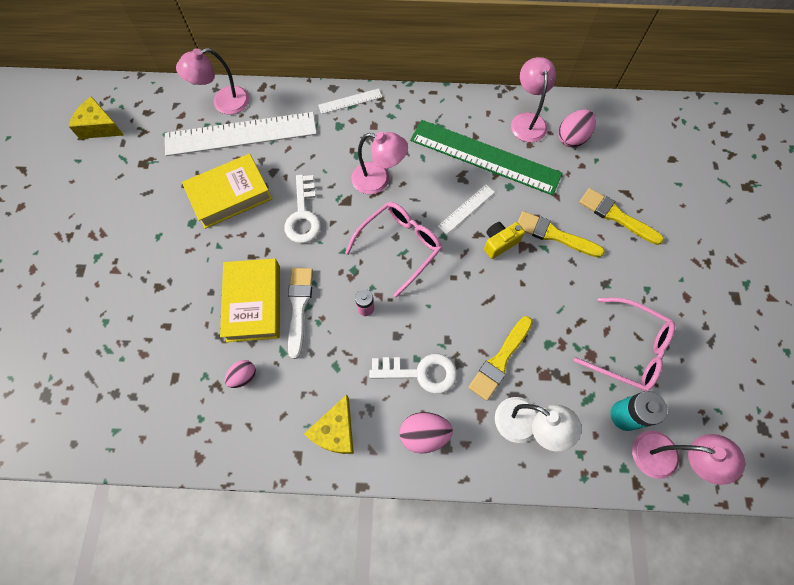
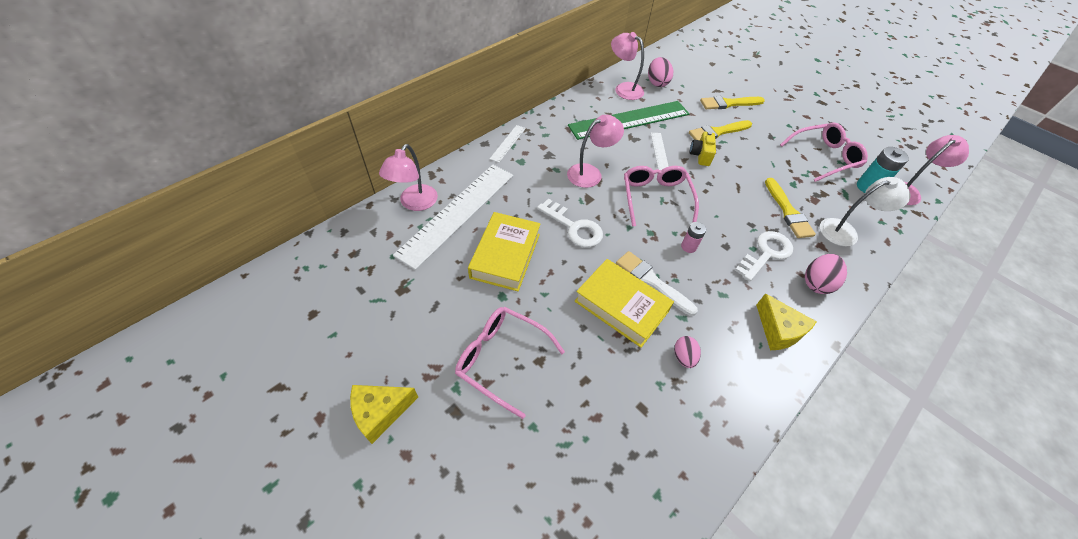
camera: 50 degrees left, 15 degrees down
(100, 127) = (321, 294): yellow cheese -> yellow cheese (380, 412)
(139, 264) = (501, 359): none -> pink glasses

